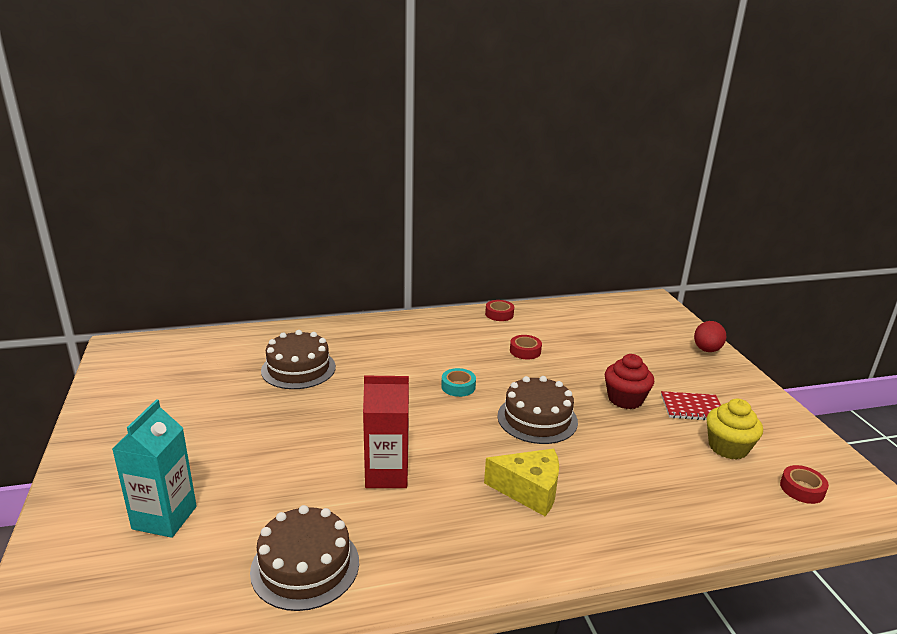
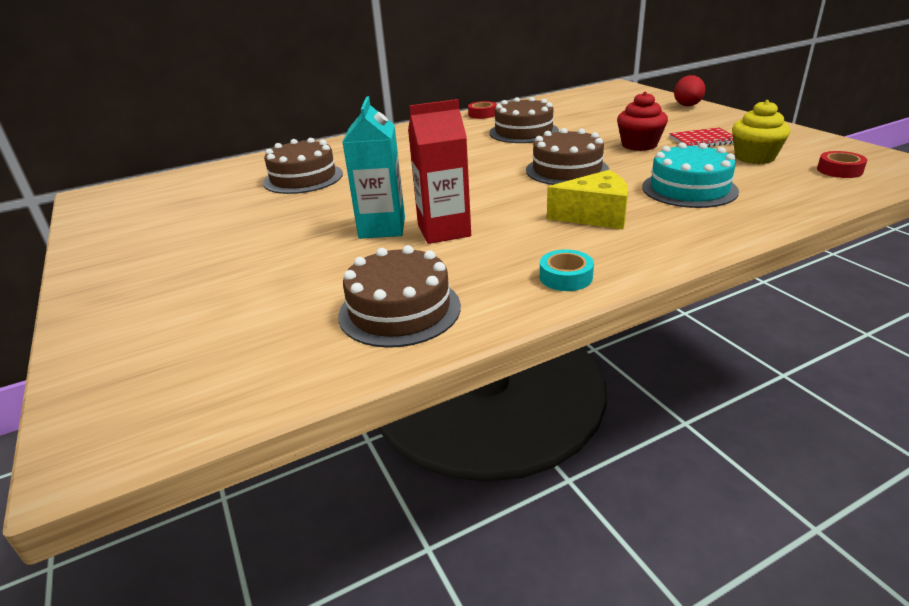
camera: 10 degrees left, 5 degrees up
(164, 518) = (215, 306): turquoise carton -> turquoise carton (382, 228)
(458, 386) = (475, 163): turquoise tape -> turquoise tape (565, 277)
(525, 351) = (523, 132): red tape -> brown cake
(637, 477) = (689, 189): none -> turquoise cake

